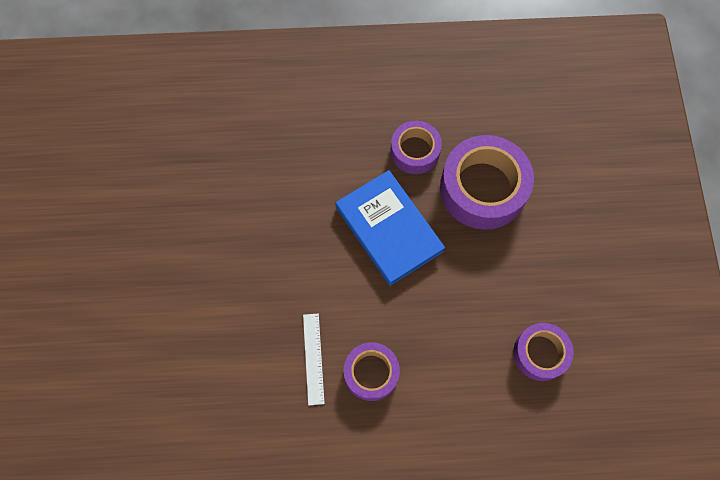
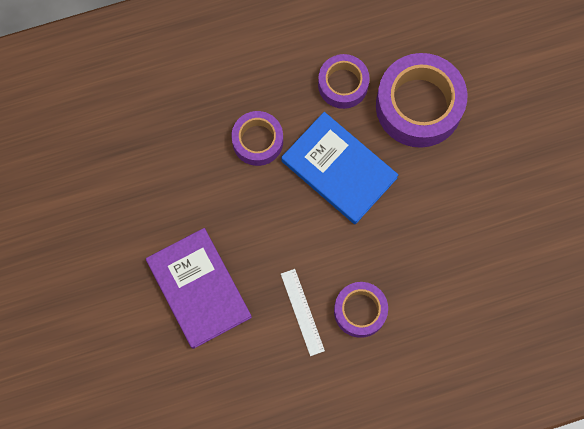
camera: 15 degrees left, 5 degrees up
(219, 308) = (199, 289): none -> purple book
(540, 353) = (511, 251): purple tape -> purple tape (257, 141)

